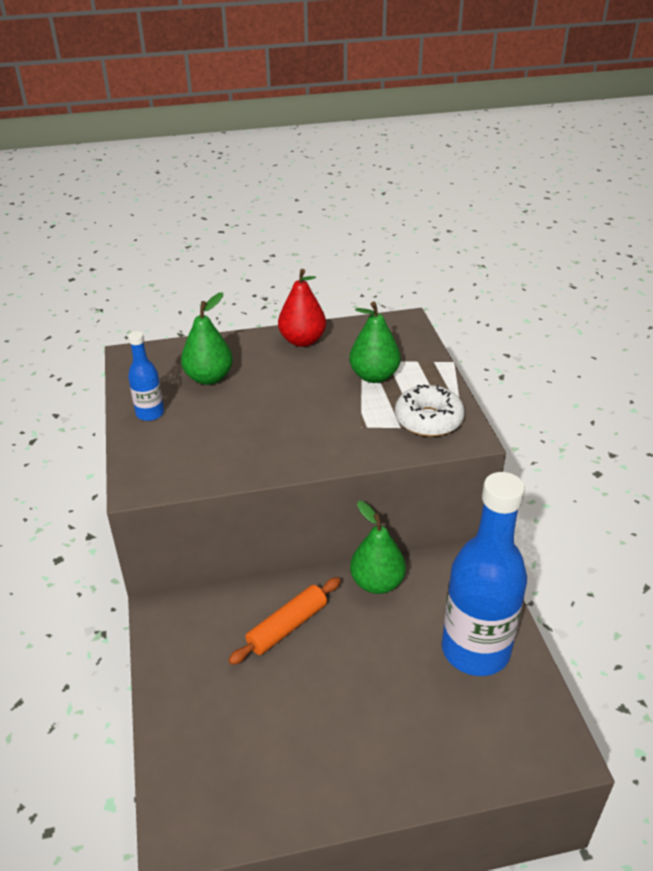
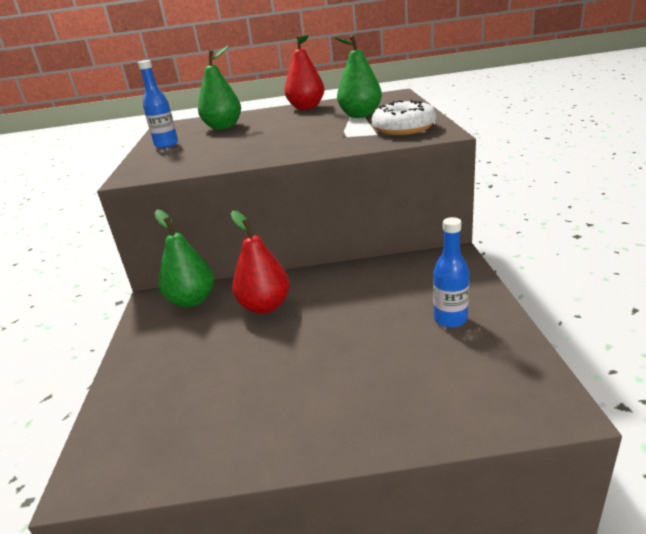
camera: 10 degrees right, 10 degrees down
(287, 626) = (265, 306): orange rolling pin -> red pear
(377, 582) = (357, 275): green pear -> green pear (192, 300)
(475, 650) = (450, 319): blue bottle -> blue bottle, size x0.46

